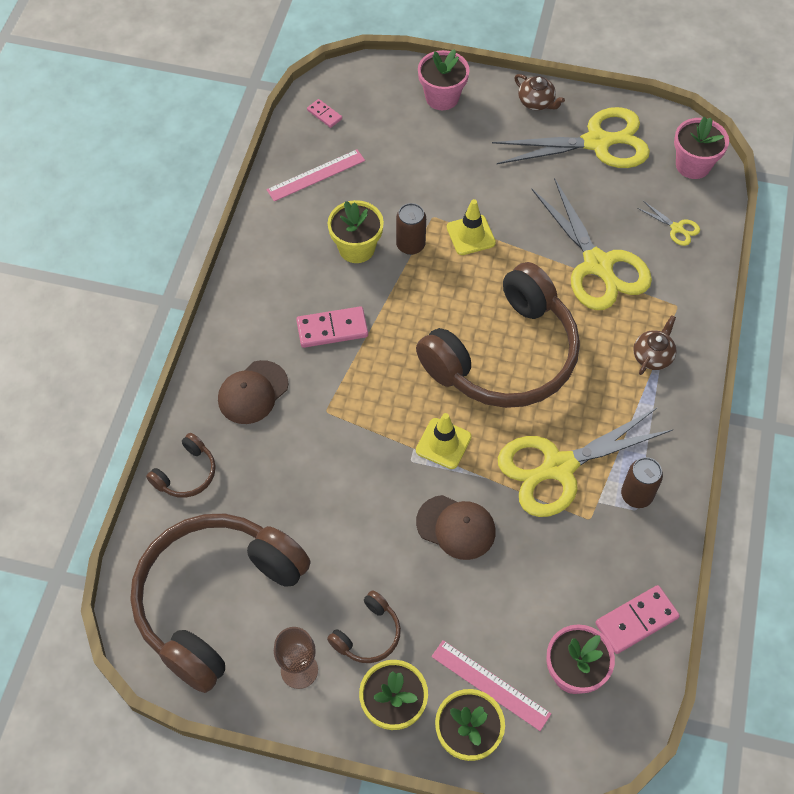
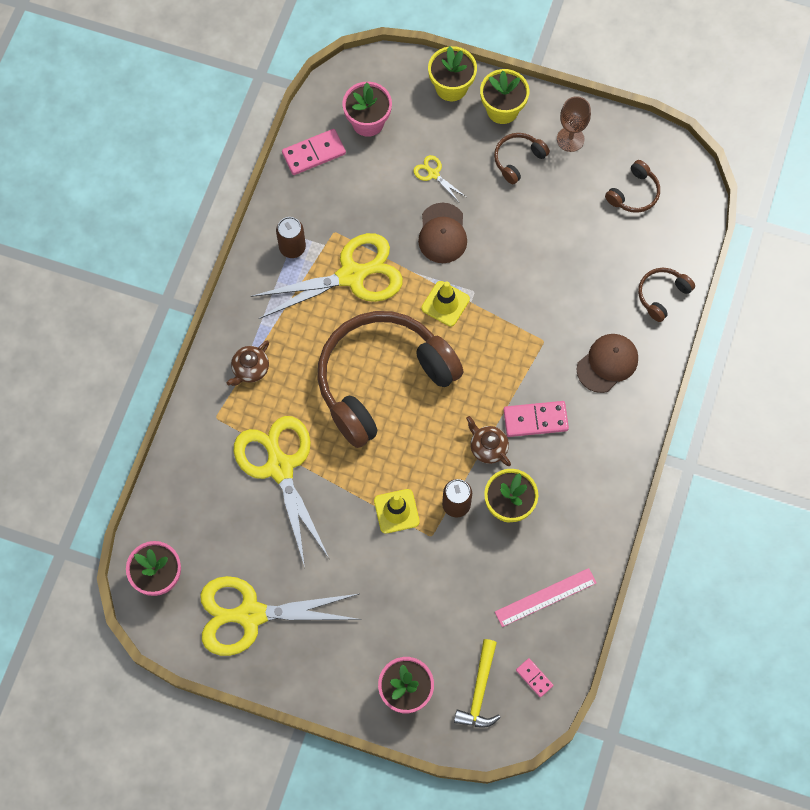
camera: 175 degrees left, 10 degrees up
(215, 600) = (634, 193): brown headphones -> brown headphones, size x0.40
(374, 102) = (479, 691): none -> yellow hammer
(456, 527) = (442, 233): brown cap -> brown cap turned 120 degrees counterclockwise
(490, 684) = (430, 119): pink ruler -> none
(536, 102) = (305, 675): brown teapot -> brown teapot (488, 447)
(677, 228) = (194, 502): yellow scissors -> yellow scissors (433, 174)

